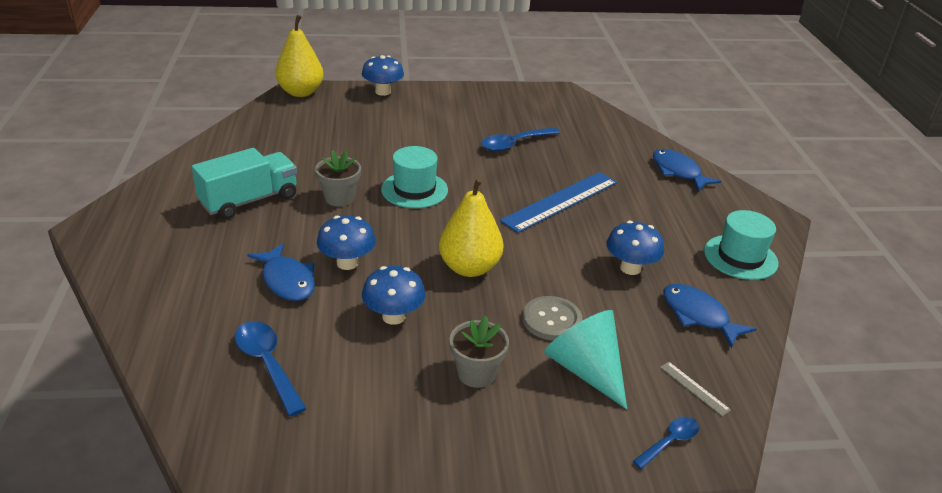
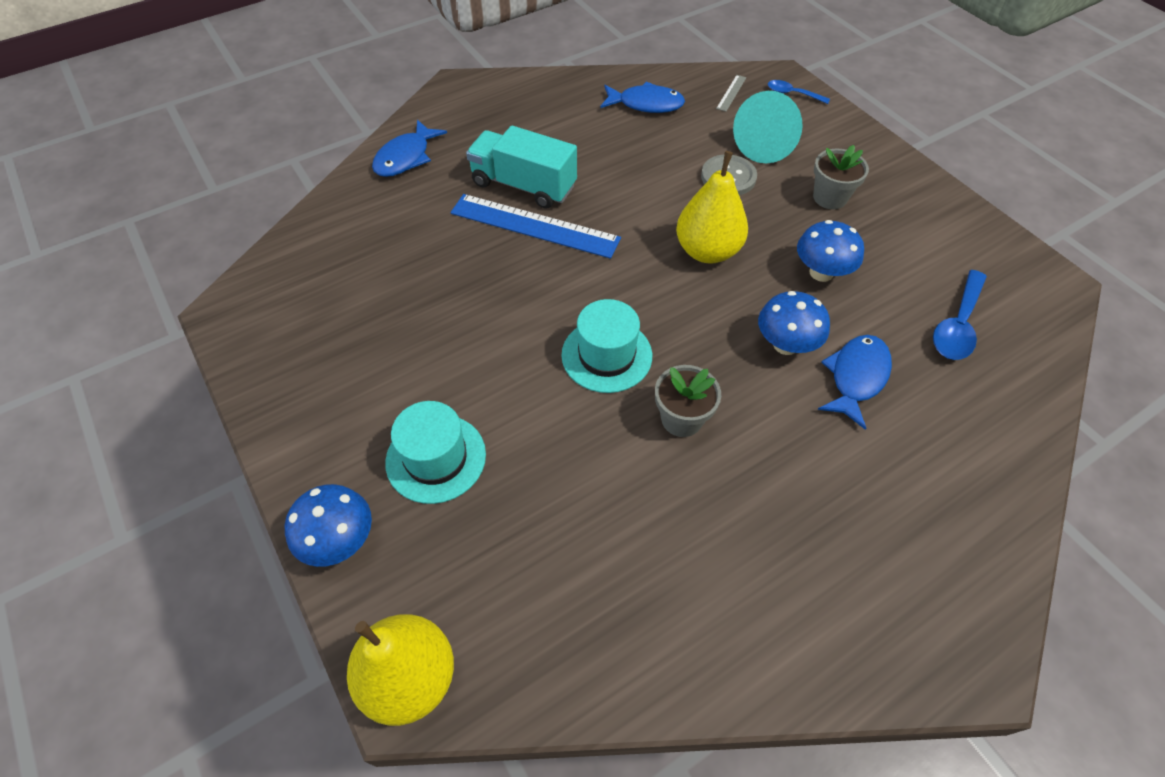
camera: 115 degrees left, 20 degrees up
(249, 200) = (766, 514): turquoise truck -> turquoise truck (523, 185)
(514, 144) = (426, 306): blue spoon -> none
(630, 268) = (614, 152): blue mushroom -> none
(698, 315) = (646, 104): blue fish -> blue fish turned 105 degrees counterclockwise
(740, 257) = (541, 96): turquoise hat -> turquoise hat (436, 458)

